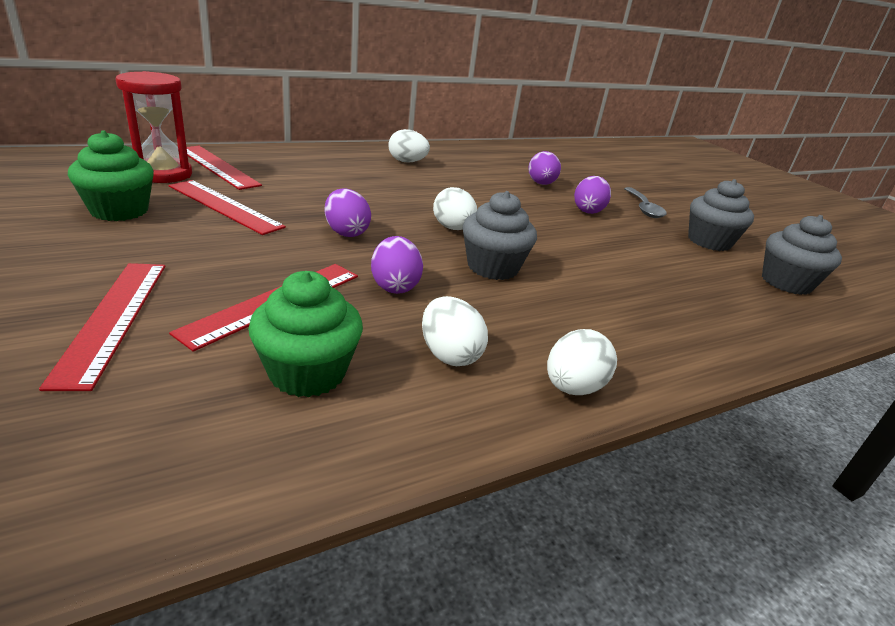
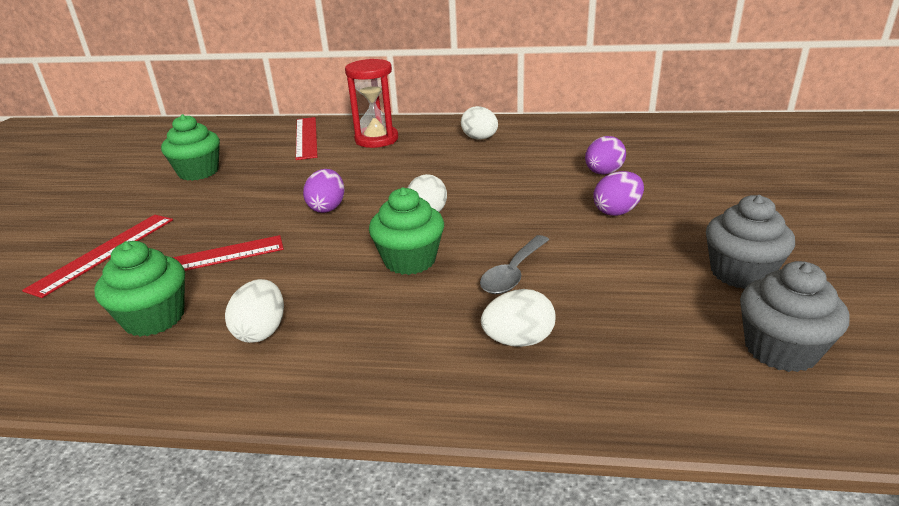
camera: 40 degrees right, 0 degrees up
(163, 174) = (261, 142): red hourglass -> red hourglass (376, 139)
(224, 206) = (268, 174): red ruler -> none
(395, 286) = (300, 263): purple egg -> none
(493, 267) = (410, 260): grey cupcake -> green cupcake
(573, 387) = (318, 388): white egg -> white egg (518, 340)
(643, 208) = (706, 216): grey spoon -> grey spoon (513, 273)

